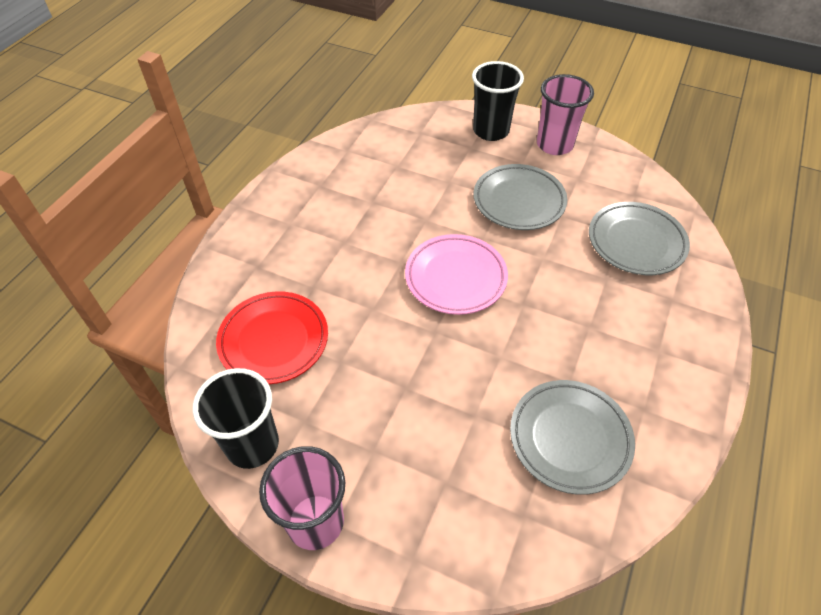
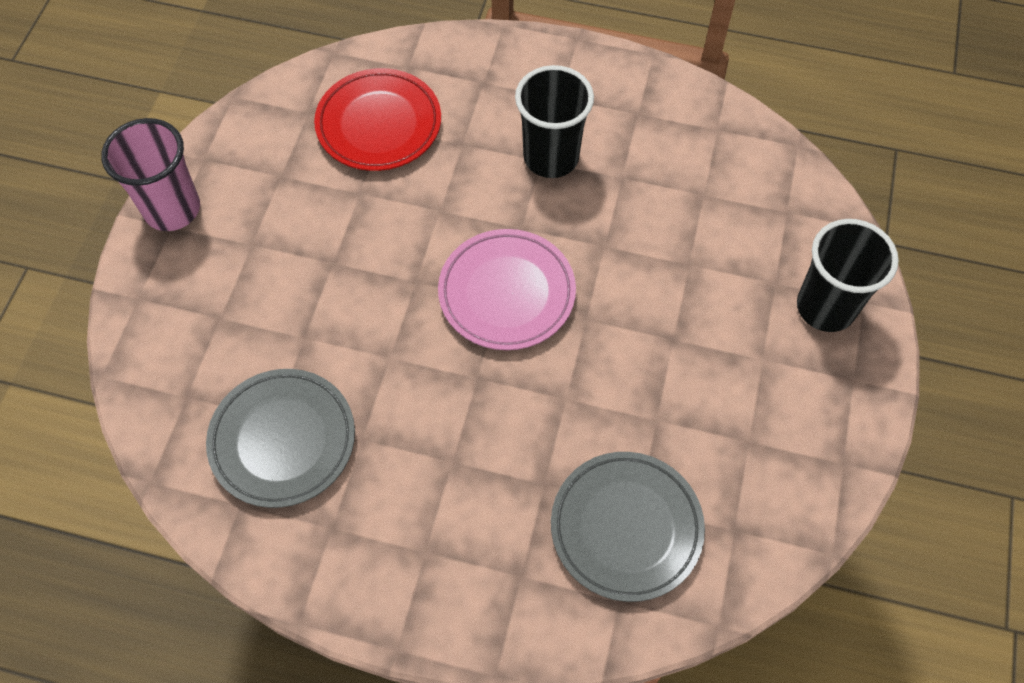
camera: 80 degrees right, 10 degrees up
(252, 445) = (250, 138): black cup -> black cup (551, 157)
(519, 201) = (673, 359): grey plate -> none
(554, 145) = (822, 404): pink cup -> none

